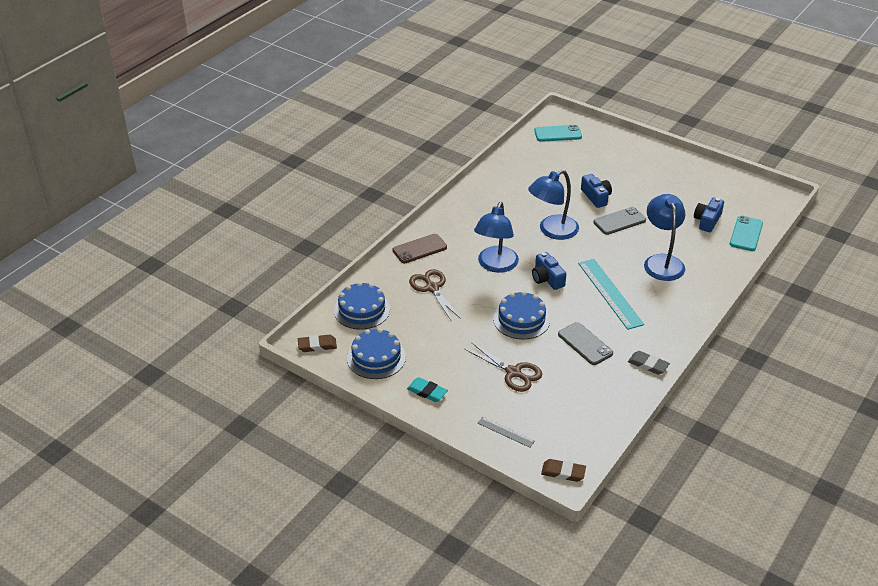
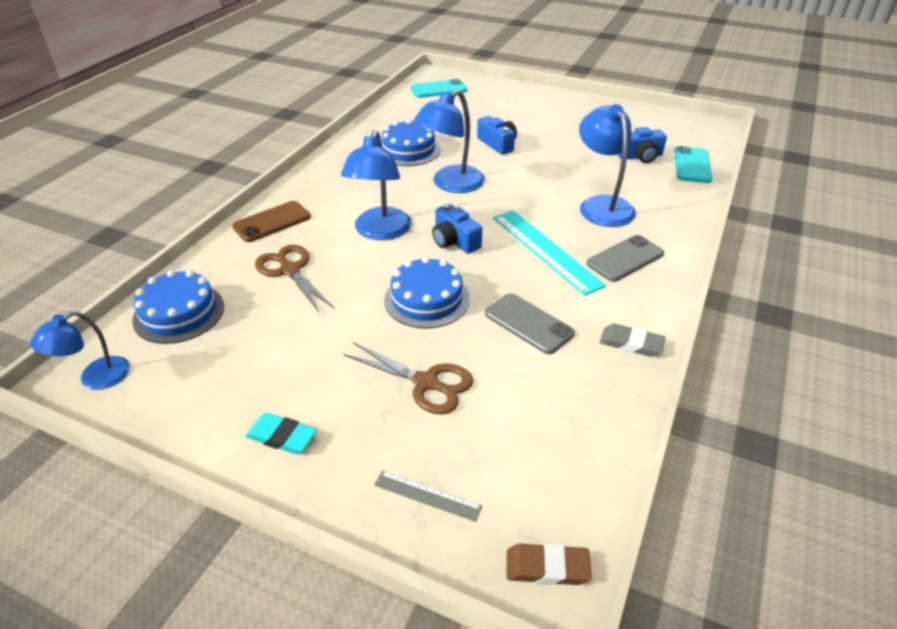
camera: 10 degrees left, 0 degrees up
(317, 345) = (95, 378): brown eraser -> blue lamp
(376, 357) = (195, 387): blue cake -> blue cake (408, 150)
(619, 221) = (533, 166): grey phone -> grey phone (625, 259)
(707, 221) = (640, 156): blue camera -> blue camera turned 120 degrees counterclockwise

